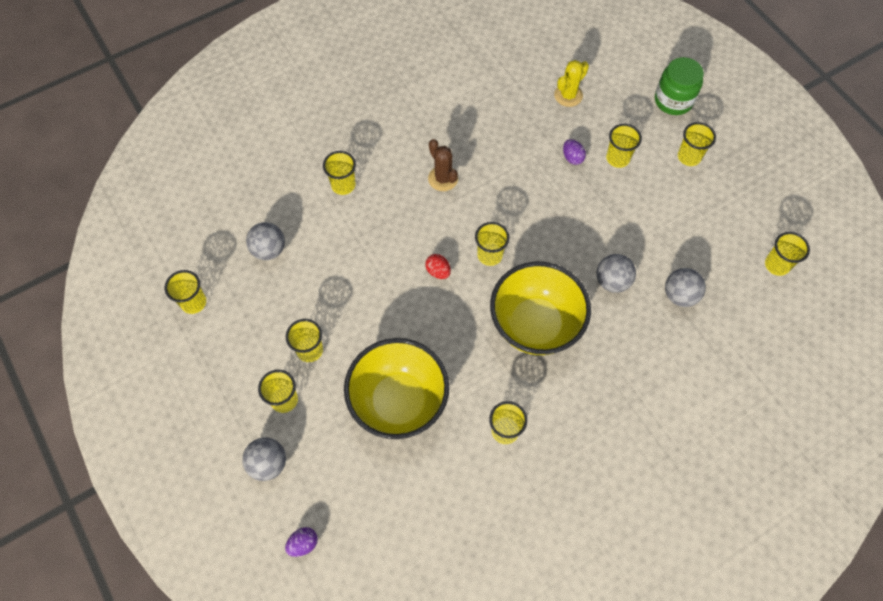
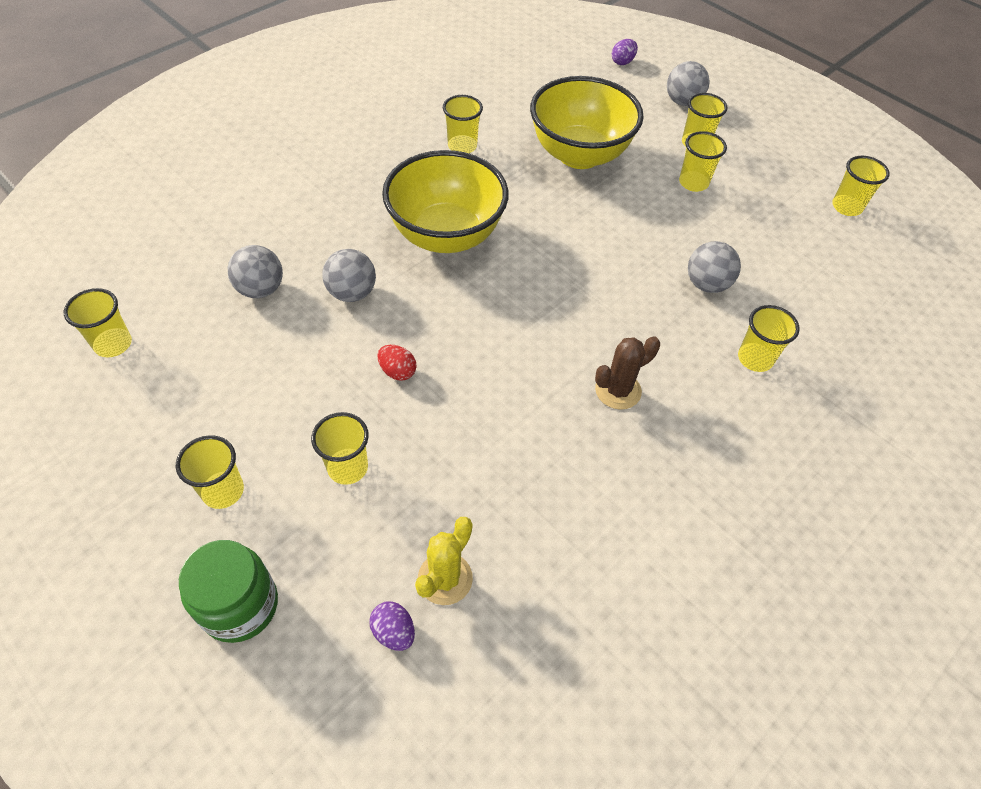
camera: 165 degrees right, 10 degrees down
(269, 250) = (801, 268): grey ball -> grey ball (706, 284)
(438, 271) = (581, 273): red egg -> red egg (397, 371)
(443, 178) = (618, 390): brown cactus -> brown cactus turned 75 degrees counterclockwise
(490, 255) = (520, 300): yellow cup -> none
(572, 158) = (424, 456): purple egg -> purple egg (394, 632)

